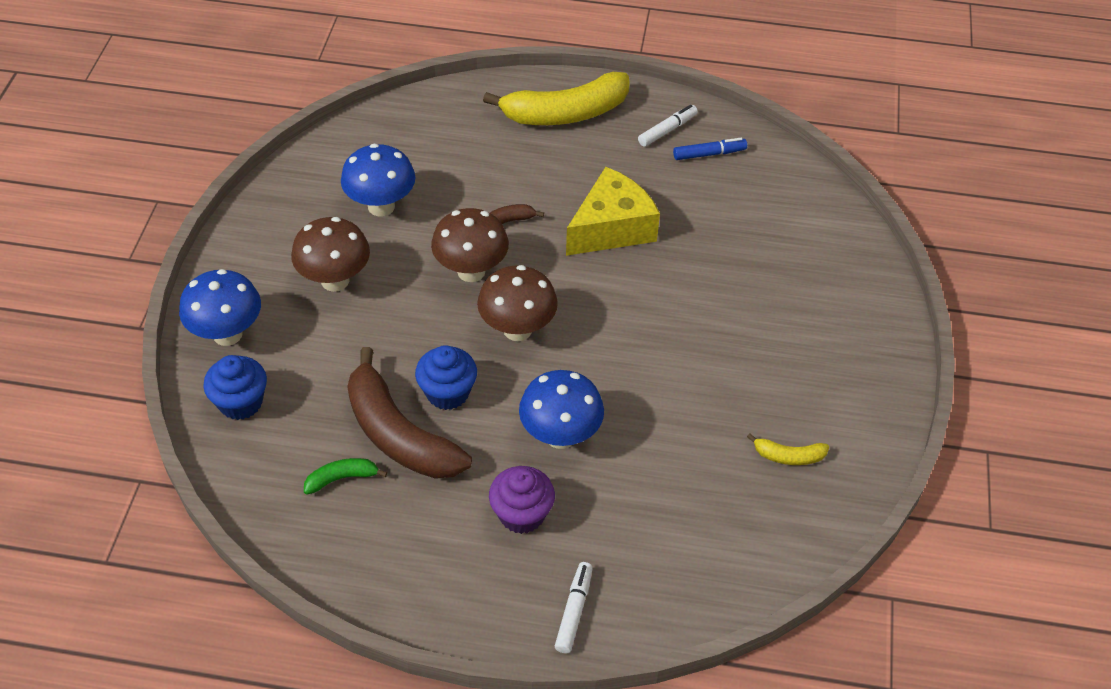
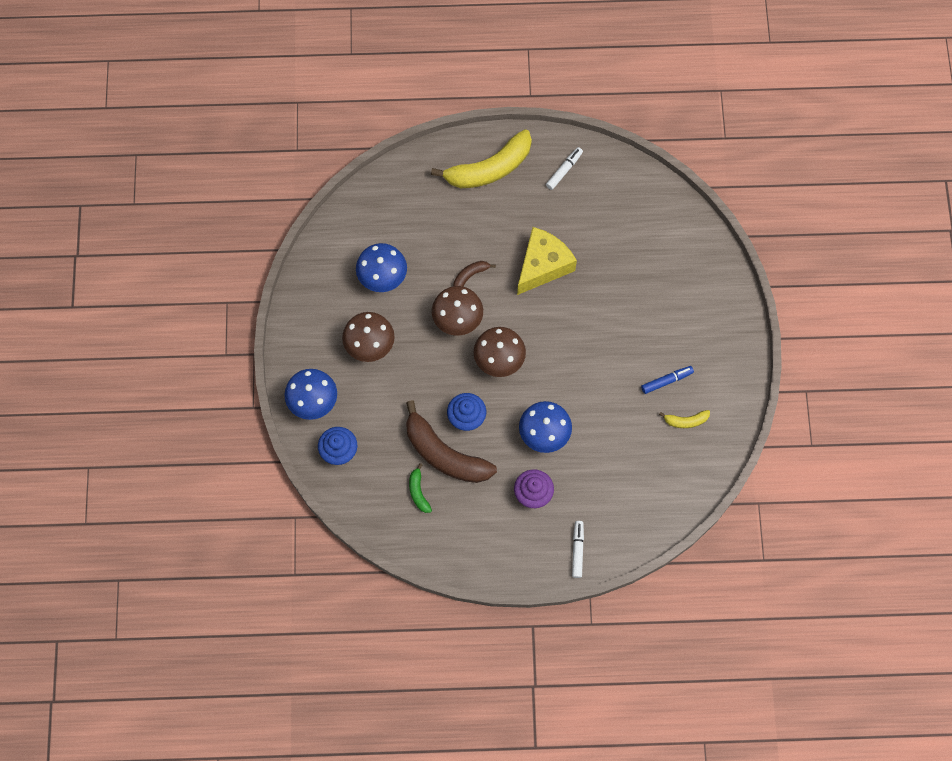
camera: 10 degrees left, 20 degrees up
(342, 478) = (418, 492): green banana -> green banana turned 75 degrees counterclockwise
(709, 154) = (597, 186): blue marker -> blue marker (666, 381)

